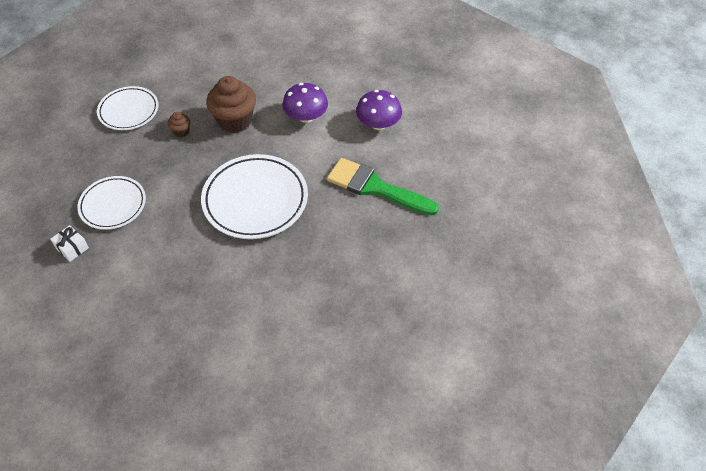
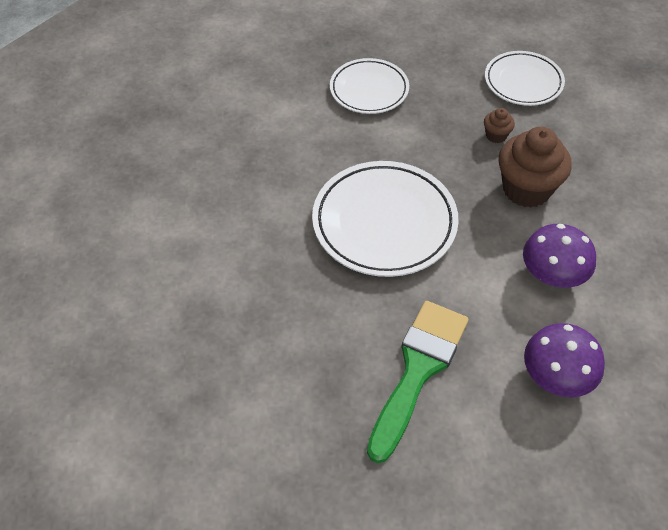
camera: 90 degrees right, 0 degrees up
(72, 248) = (307, 67): white gift -> none

